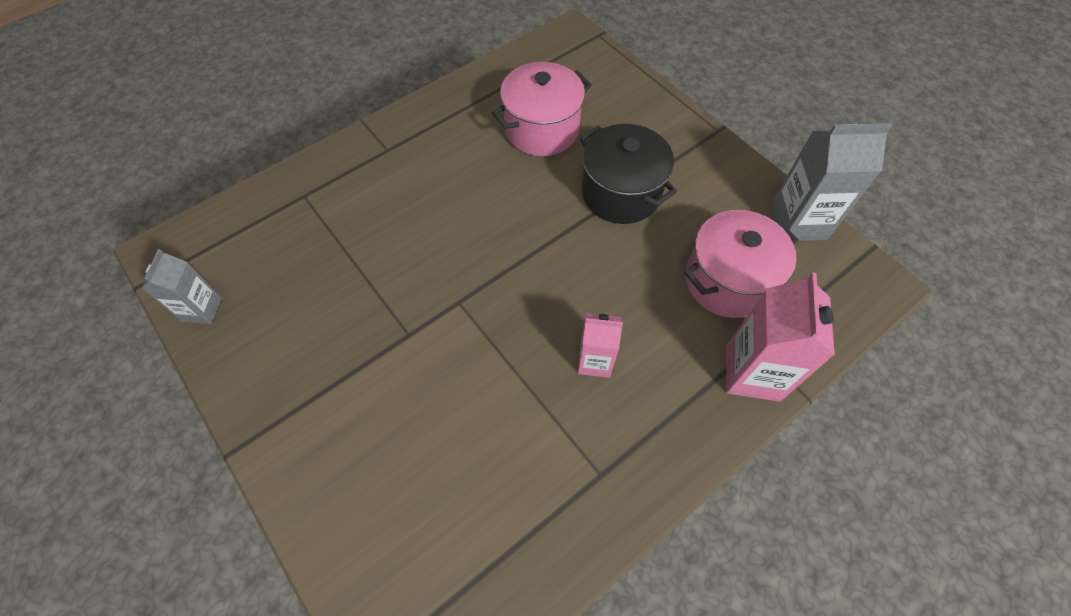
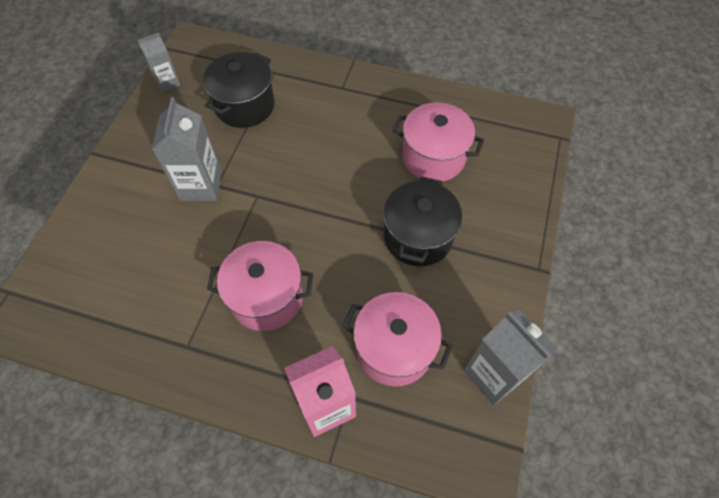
camera: 55 degrees right, 0 degrees up
(322, 248) = (245, 105): none -> black pot
(394, 351) = (201, 185): none -> grey carton
(594, 361) = (266, 297): pink carton -> pink pot

